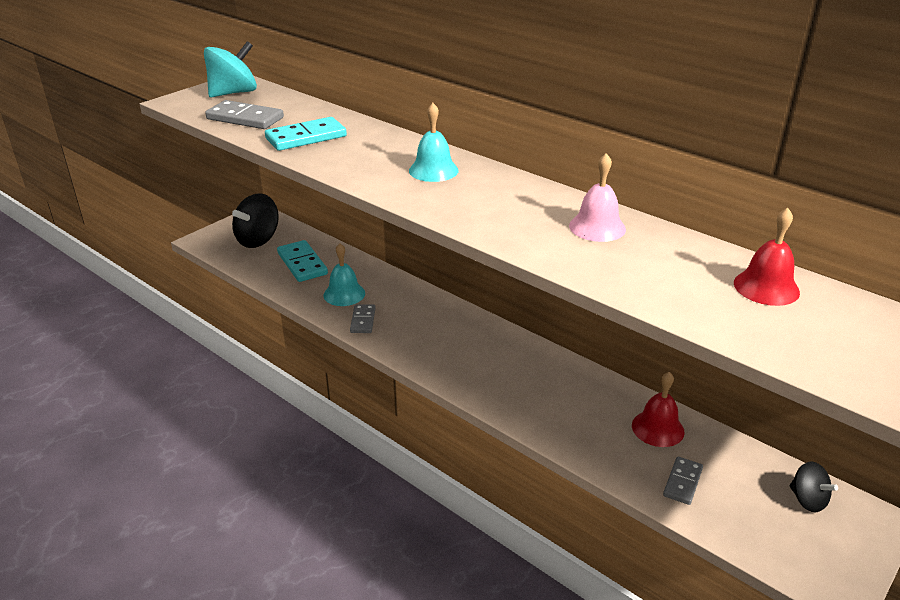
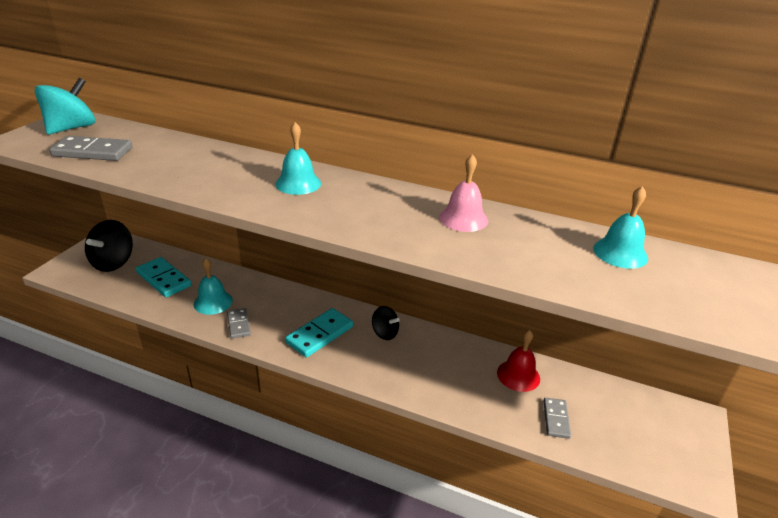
camera: 20 degrees left, 0 degrees up
(306, 137) = (163, 165): turquoise domino -> turquoise domino (320, 335)
(766, 287) = (620, 253): red bell -> turquoise bell
(807, 500) = (648, 412): black spinning top -> black spinning top (385, 333)

